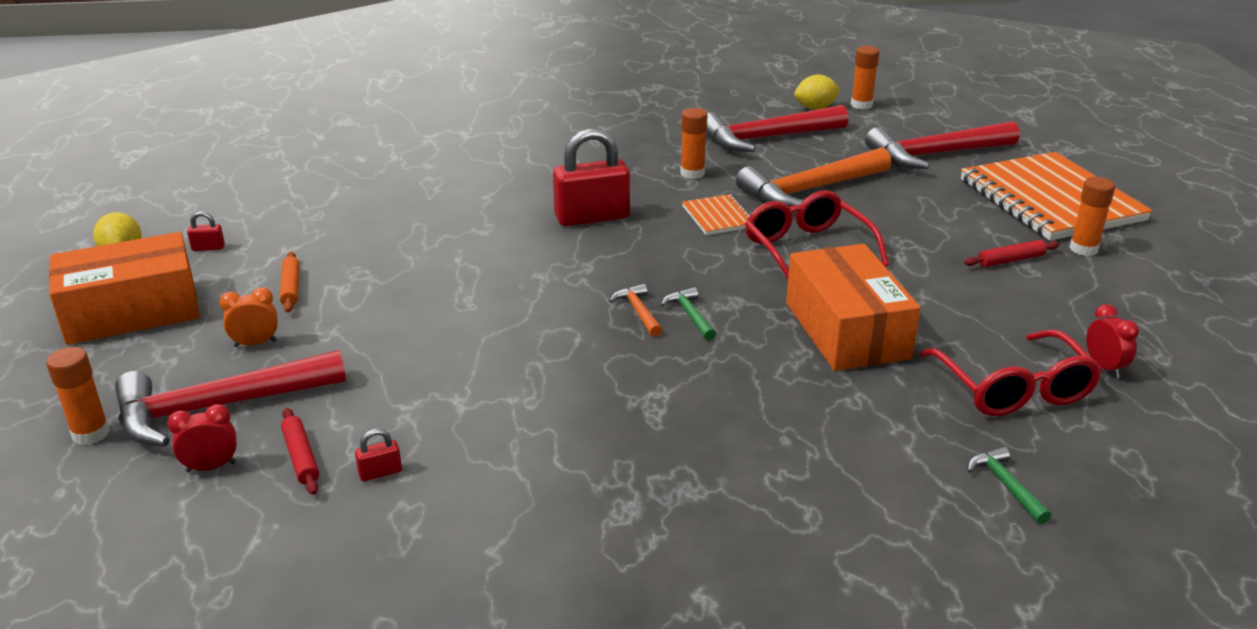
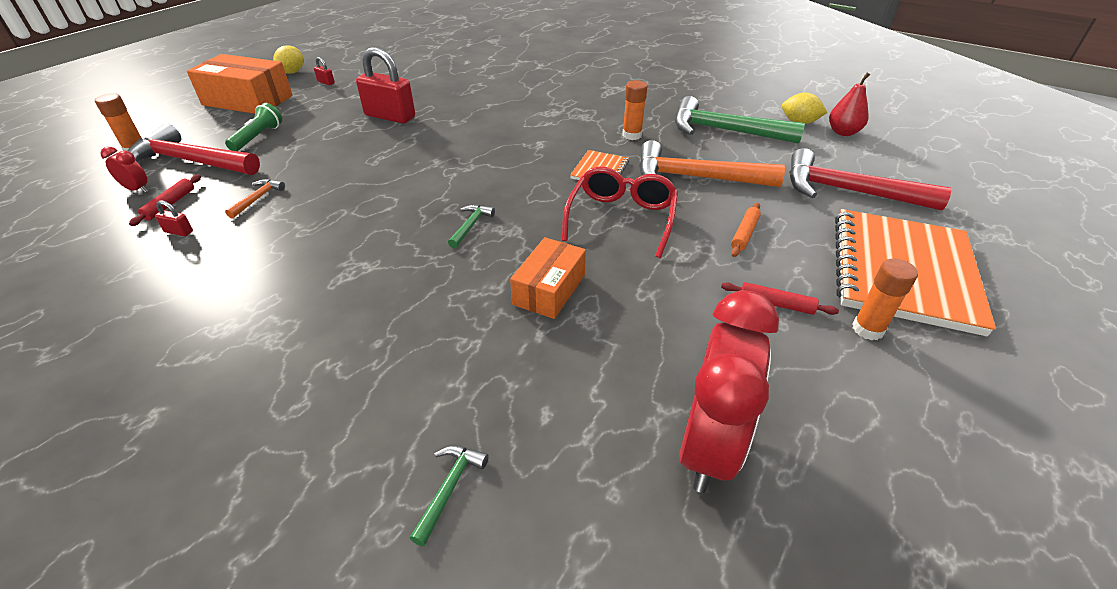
camera: 40 degrees right, 10 degrees up
(255, 344) = (258, 137): orange clock -> green flashlight
(291, 288) = (320, 116): orange rolling pin -> orange rolling pin (744, 234)
(592, 217) = (523, 139): red padlock -> red padlock (390, 116)
(638, 312) = (447, 208): orange hammer -> orange hammer (258, 198)
(767, 138) = (724, 131): red hammer -> green hammer
(846, 330) = (549, 289): orange box -> orange box, size x0.63
(861, 105) = (843, 132): orange glue stick -> red pear
(1013, 389) = (594, 412): red glasses -> none
(1104, 367) = (708, 446): red clock -> red clock, size x2.35

